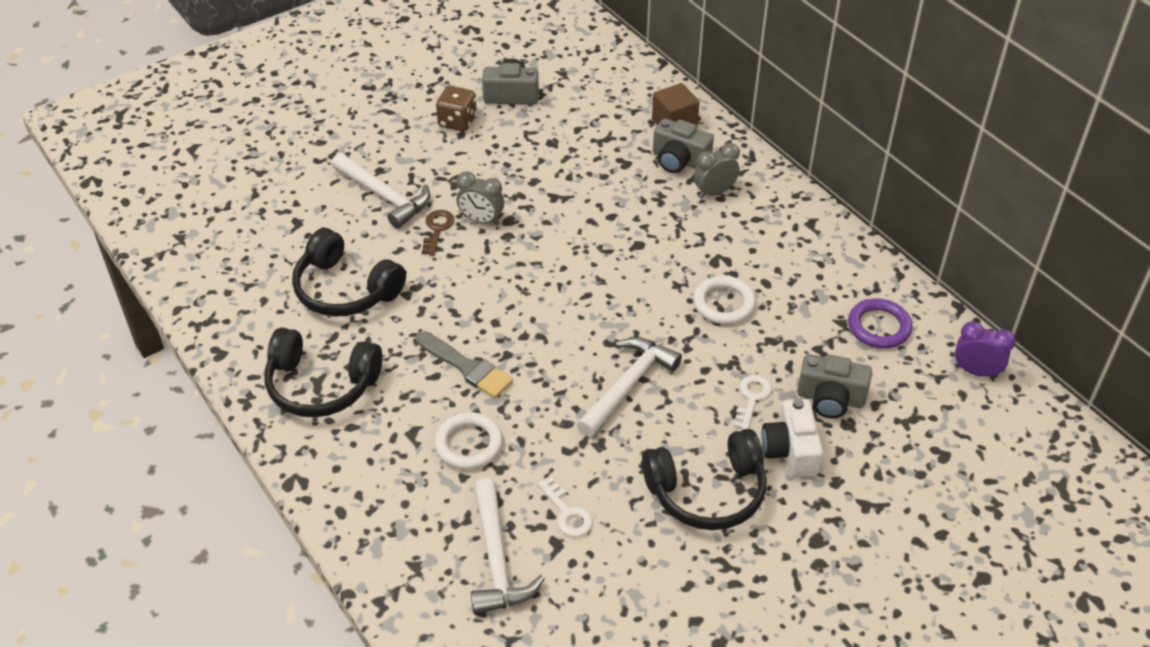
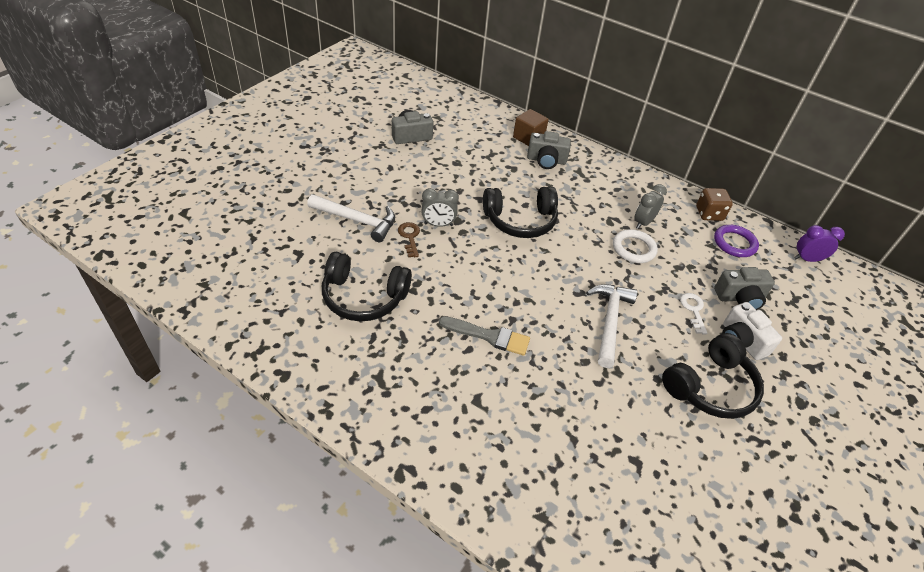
camera: 25 degrees left, 0 degrees up
(321, 385) = (383, 380): black headphones -> black headphones (520, 221)
(457, 122) = (383, 159): brown dice -> brown dice (709, 214)
(469, 444) = (525, 398): white ring -> none
(497, 560) = (602, 490): white hammer -> none
(567, 513) = (628, 433): white key -> none
(714, 192) = (581, 177): grey clock -> grey clock (643, 222)

